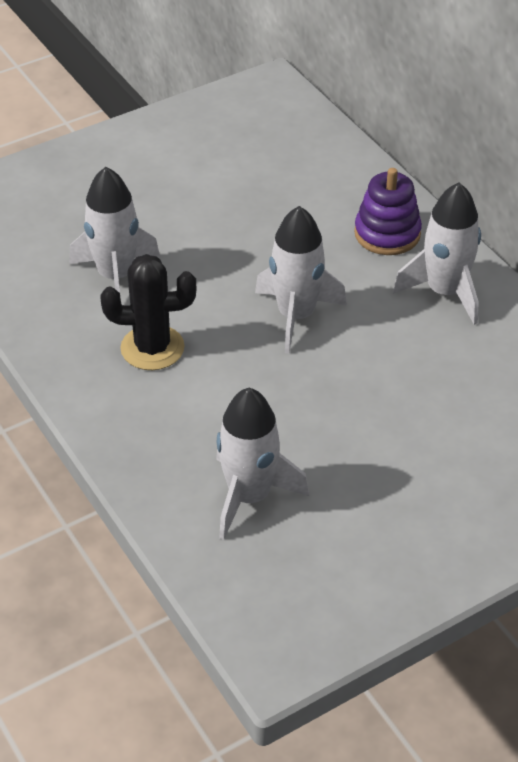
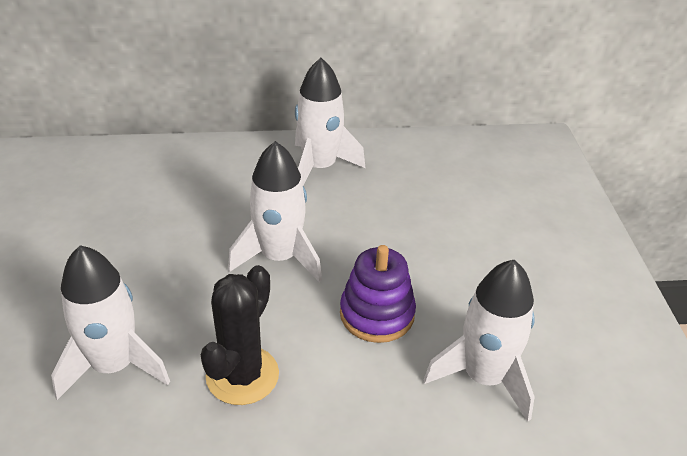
camera: 65 degrees left, 5 degrees down
(387, 234) = (229, 169): purple stacking toy -> purple stacking toy (377, 314)

